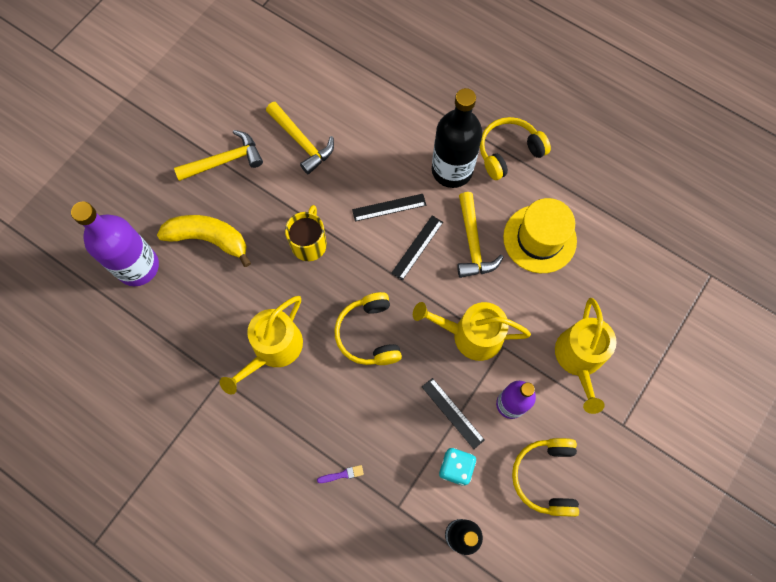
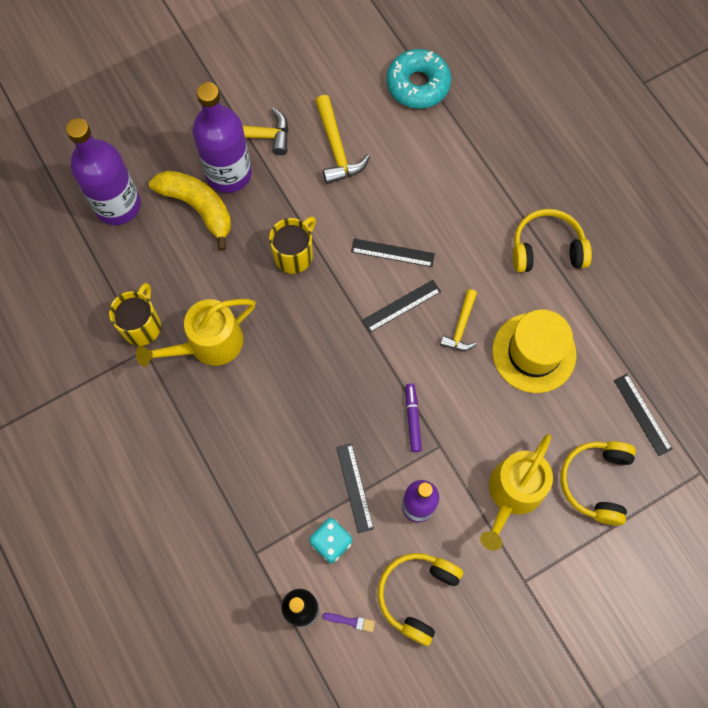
camera: 25 degrees right, 0 degrees up
(208, 359) = (142, 325): none -> yellow mug
(221, 200) = (229, 173): none -> purple bottle
(342, 474) = (217, 496): purple brush -> purple brush (351, 621)
(343, 64) = (418, 84): none -> turquoise donut
(369, 334) = (309, 371): yellow headphones -> yellow headphones (595, 482)
(452, 170) = (477, 242): black bottle -> none
(471, 335) = (412, 419): yellow watering can -> purple marker
(472, 243) = (461, 326): yellow hammer -> yellow hammer, size x0.66
(645, 250) = (642, 414): none -> black ruler

